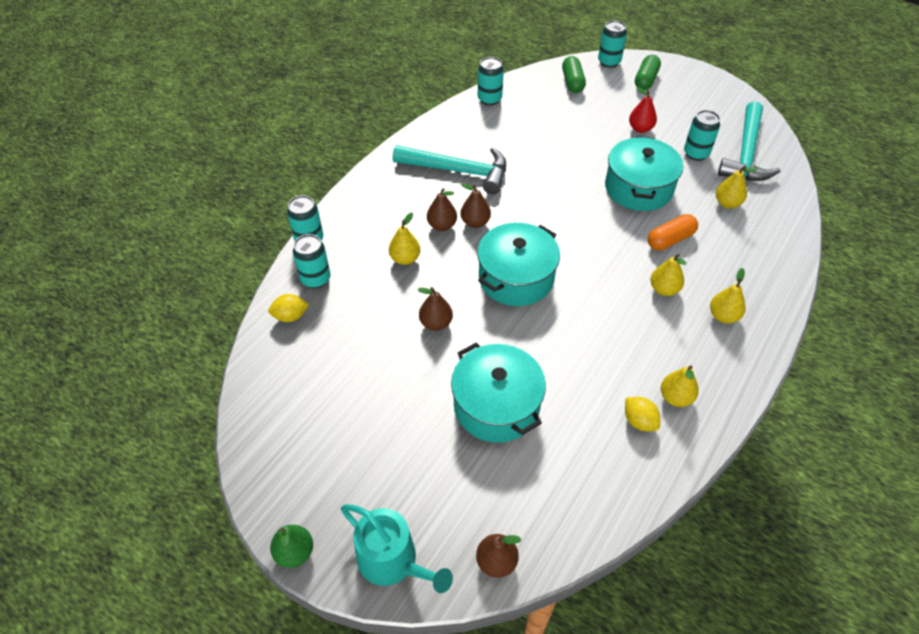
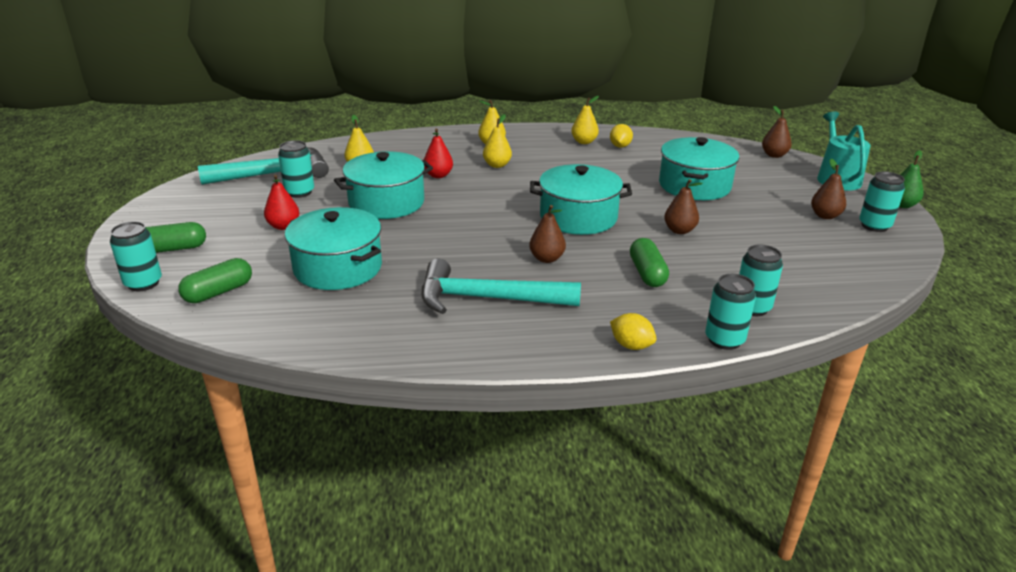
camera: 130 degrees left, 20 degrees down
(290, 316) = (805, 297): yellow lemon -> yellow lemon (631, 345)
(405, 259) = (647, 273): yellow pear -> green capsule
(442, 225) = (578, 273): brown pear -> brown pear (825, 216)
(458, 171) = (487, 299): turquoise hammer -> turquoise hammer turned 60 degrees counterclockwise
(489, 99) = (319, 337): turquoise can -> turquoise can (874, 226)
(558, 130) = (338, 268): none -> turquoise pot
(670, 240) = (438, 175): orange capsule -> red pear

